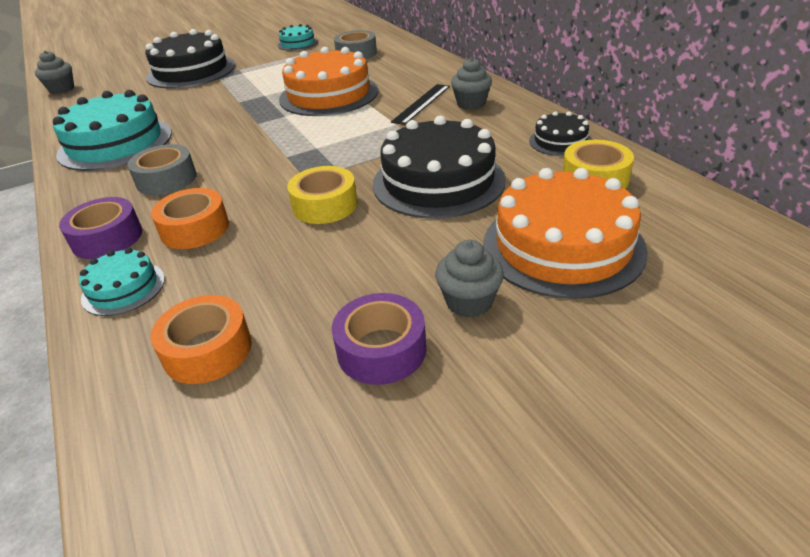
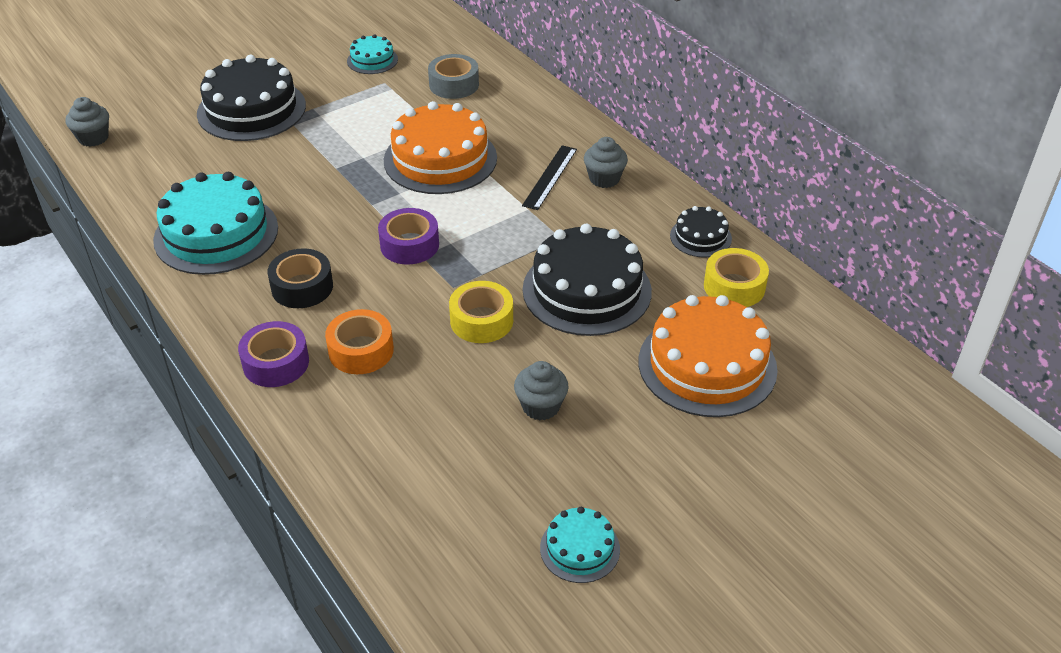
camera: 10 degrees left, 5 degrees up
(123, 288) = (322, 418): turquoise cake -> turquoise cake (580, 548)
(166, 179) = (302, 287): grey tape -> black tape
(207, 350) = (425, 474): orange tape -> none
(381, 350) = (570, 468): purple tape -> purple tape (409, 245)
(469, 302) = (633, 423): grey cupcake -> grey cupcake (541, 406)

